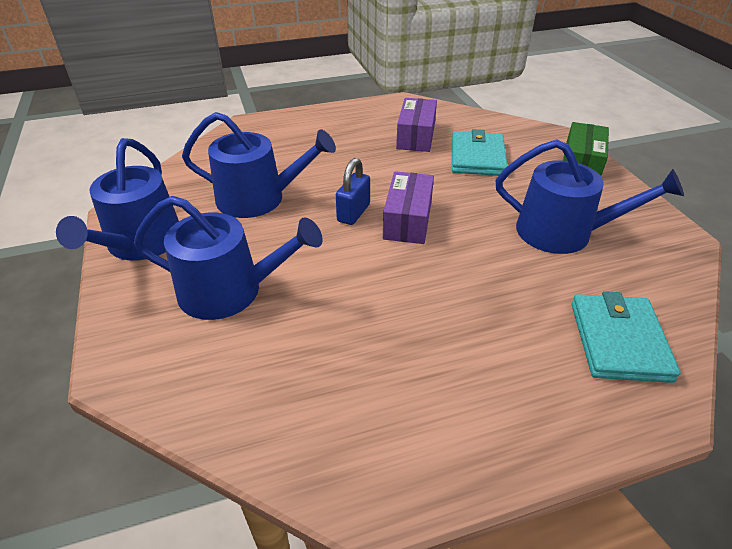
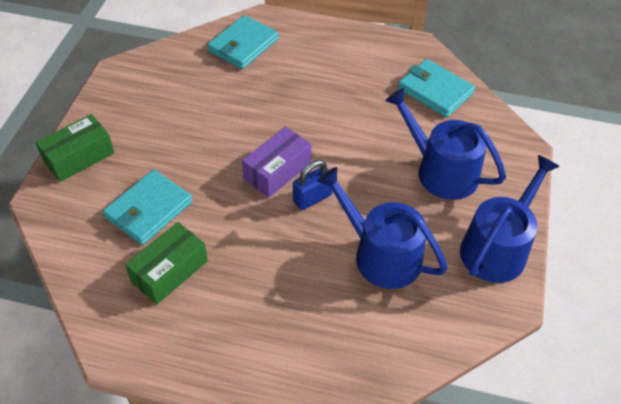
camera: 150 degrees left, 10 degrees up
(288, 407) = (435, 91): none -> turquoise wallet
(416, 136) = (169, 271): purple box -> green box
(564, 232) = (183, 109): blue watering can -> none

